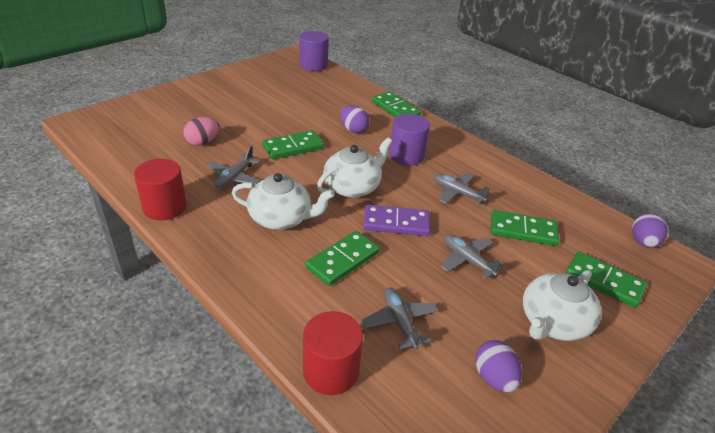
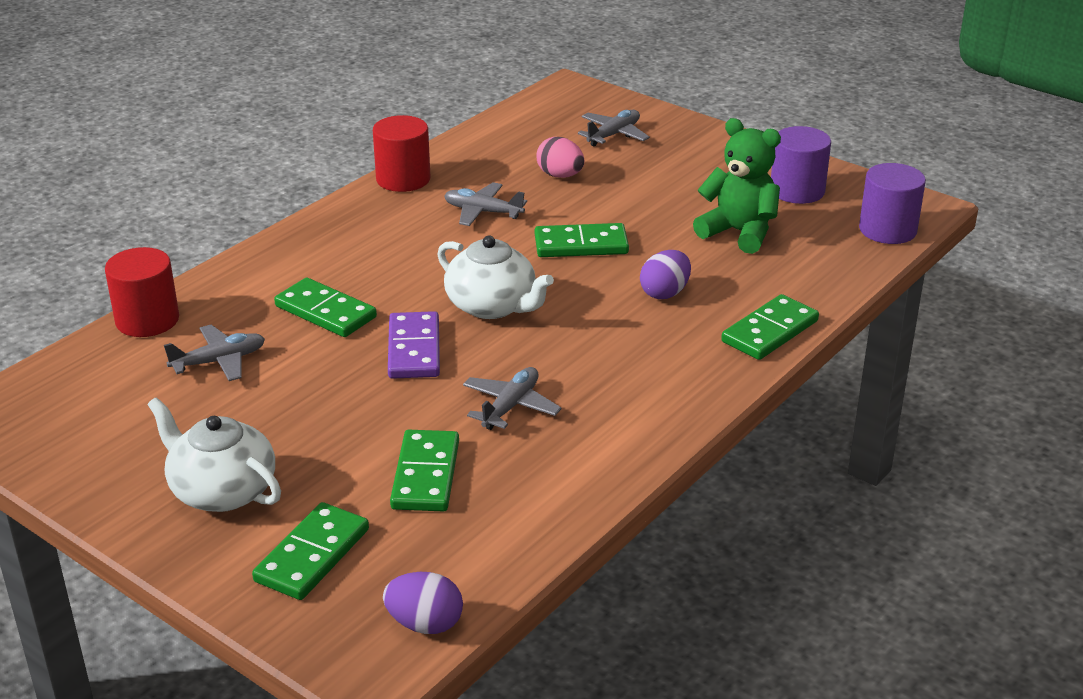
camera: 85 degrees right, 5 degrees down
(281, 218) = (401, 258): white teapot -> none
(293, 147) = (581, 245): green domino -> green domino turned 60 degrees counterclockwise
(300, 99) = (739, 232): none -> green teddy bear
(406, 155) = (606, 351): purple cylinder -> purple cylinder (797, 191)
(467, 260) = (342, 415): grey plane -> grey plane (613, 135)
(494, 378) = (130, 433): purple egg -> none

